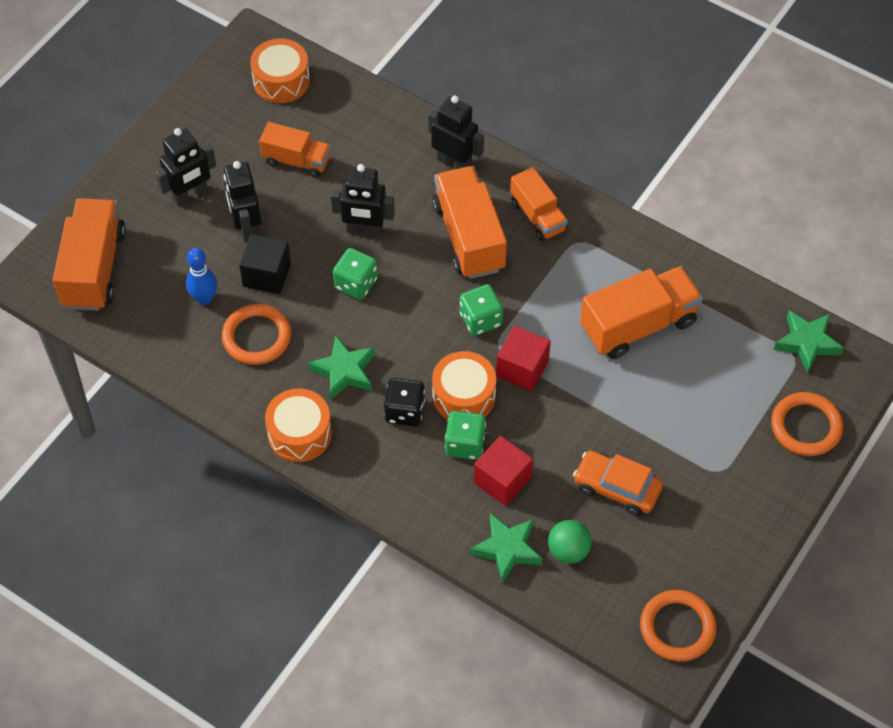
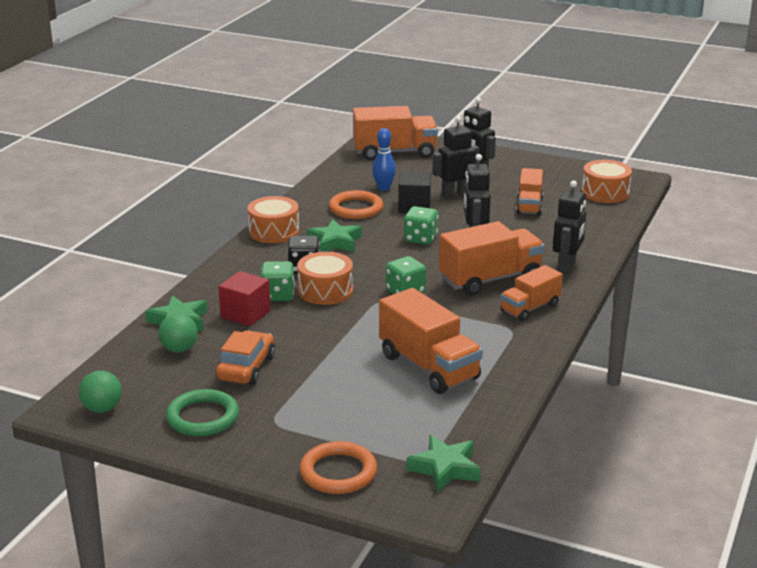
camera: 80 degrees right, 30 degrees down
(522, 369) = (361, 314): red cube -> none
(677, 628) = (102, 409): orange ring -> green ball
(704, 534) = (203, 417): none -> green ring

